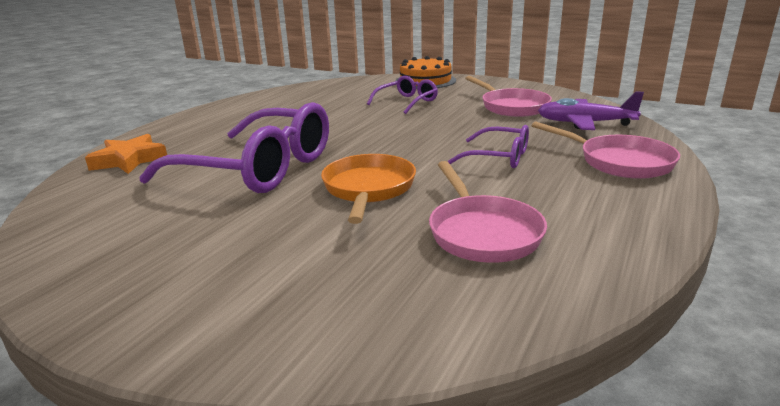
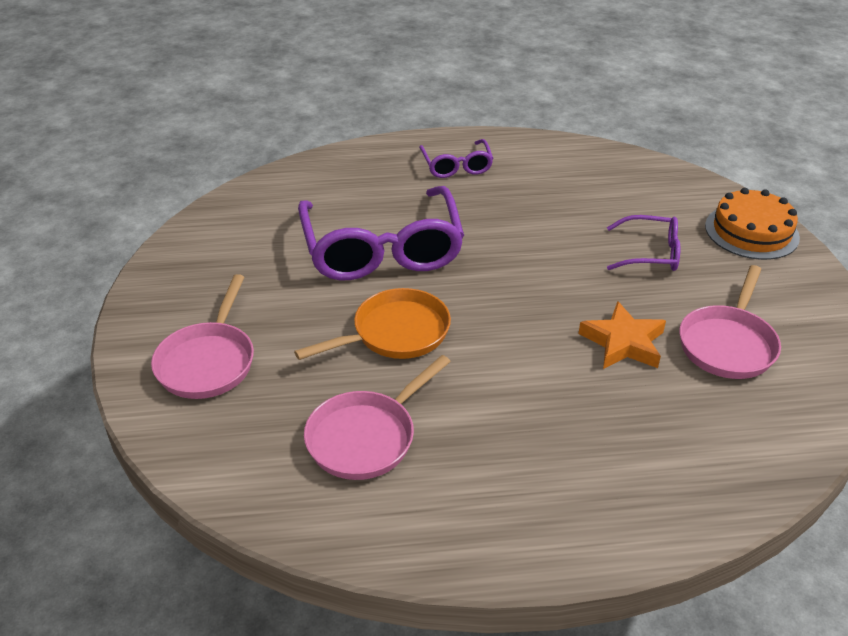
camera: 55 degrees right, 15 degrees up
(129, 160) = (340, 173): orange star -> orange star (623, 342)
(498, 157) = (544, 390): purple glasses -> purple glasses (456, 166)
(584, 123) = (731, 429): purple plane -> none
(619, 162) = (619, 492): pink pan -> pink pan (208, 362)

